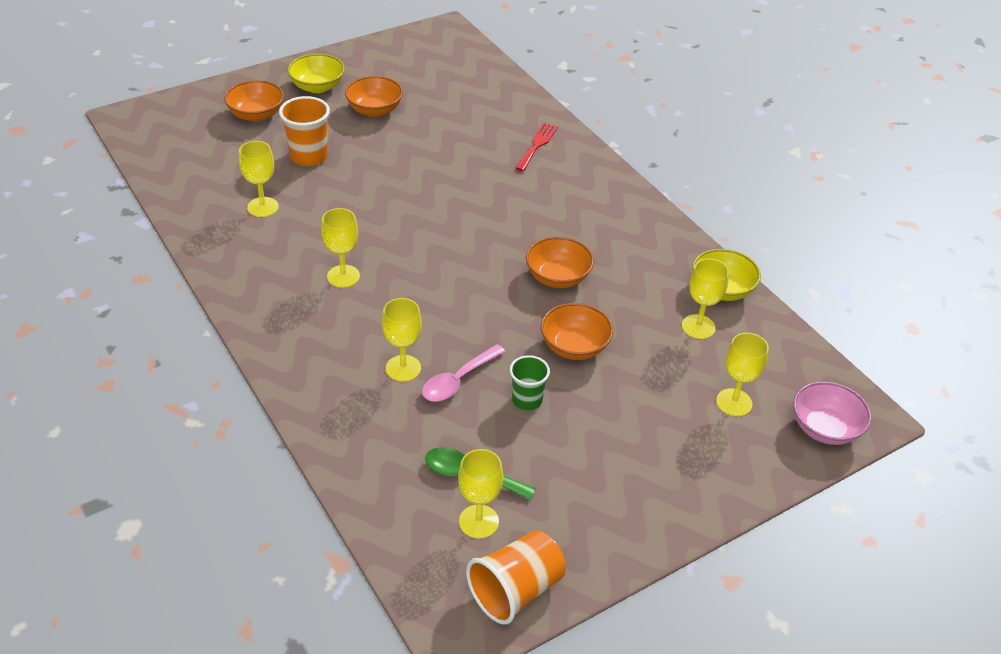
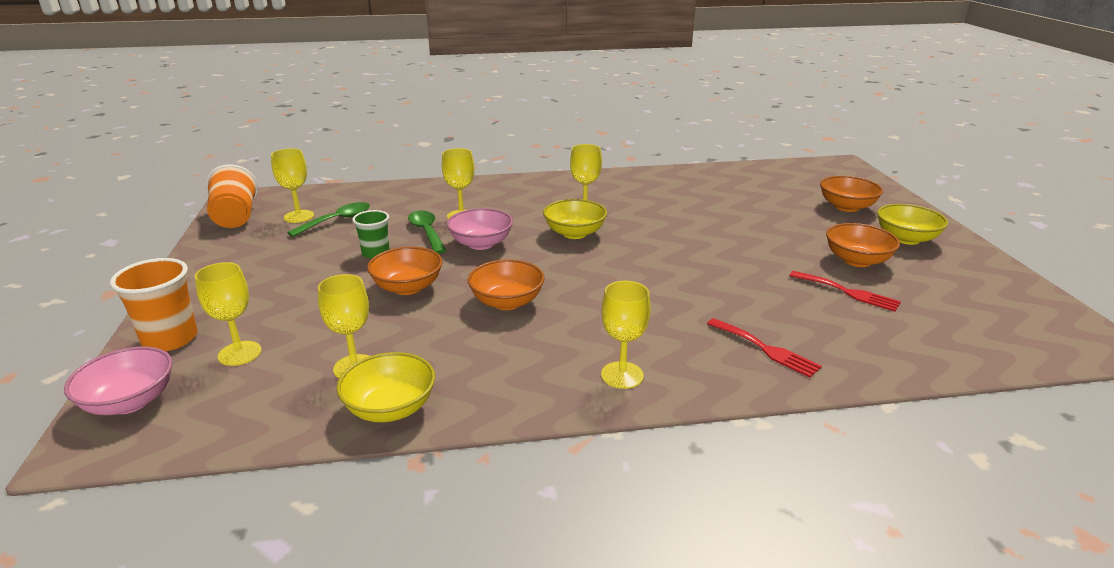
camera: 115 degrees right, 15 degrees down
(263, 207) = (695, 195): yellow goblet -> yellow goblet (622, 375)
(309, 156) = (768, 219): orange cup -> orange cup (170, 339)
(403, 270) = (574, 233): none -> yellow bowl
(433, 114) = (848, 292): none -> red fork
(458, 380) = (427, 232): pink spoon -> green spoon
(462, 329) = (481, 244): none -> pink bowl

